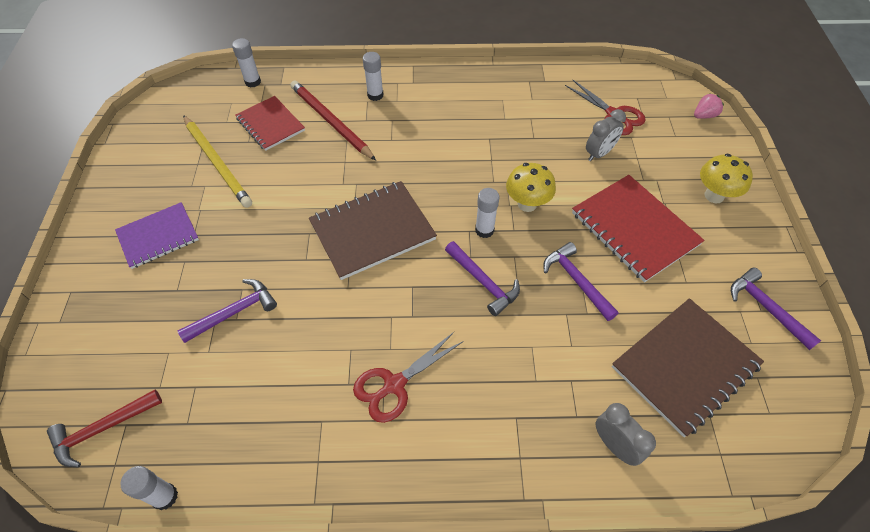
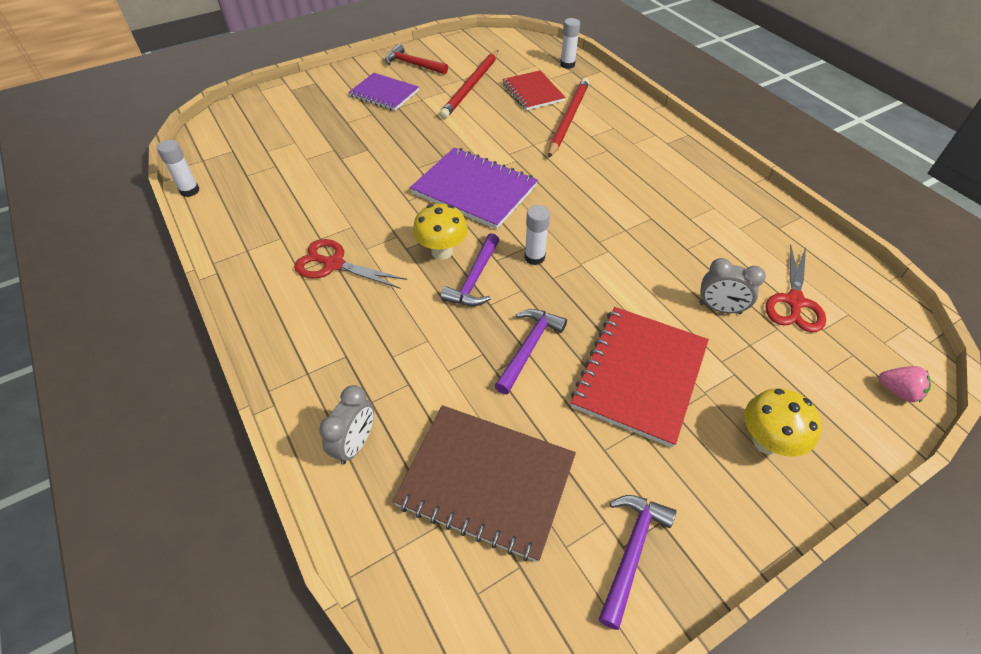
camera: 60 degrees right, 5 degrees down
(102, 429) = (224, 143): red hammer -> red hammer (412, 64)
(217, 162) = (471, 86): yellow pencil -> red pencil
(234, 312) = (346, 155): purple hammer -> none
(270, 124) = (533, 92): red notebook -> red notebook turned 45 degrees counterclockwise
(372, 231) = (474, 190): brown notebook -> purple notebook
(375, 95) = (625, 129): white glue stick -> none
(527, 204) = (593, 275): yellow mushroom -> yellow mushroom (442, 251)

